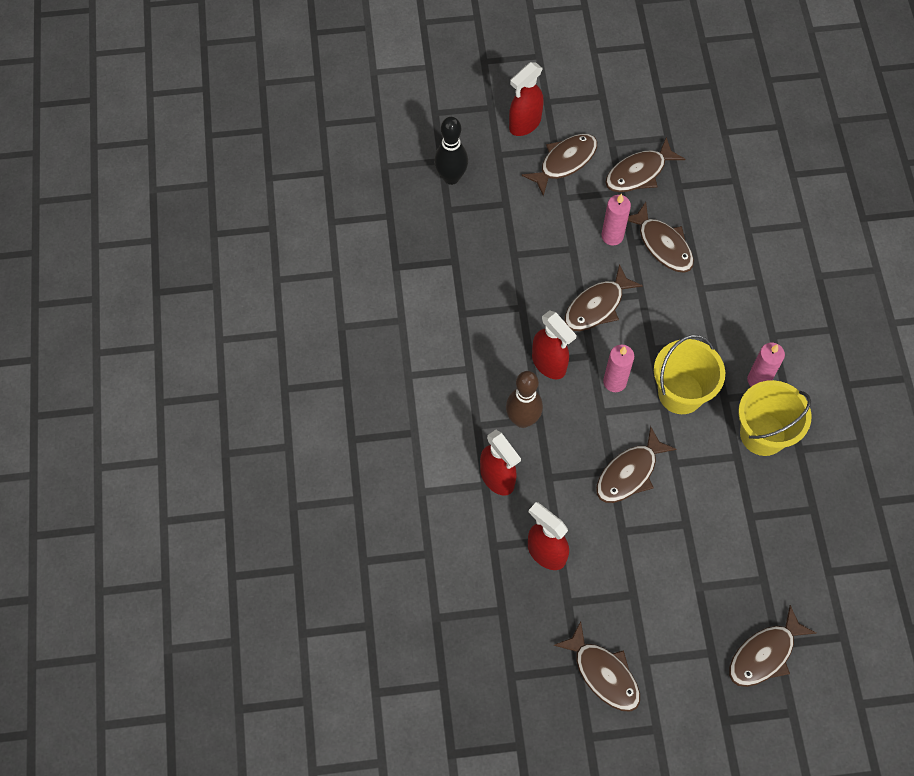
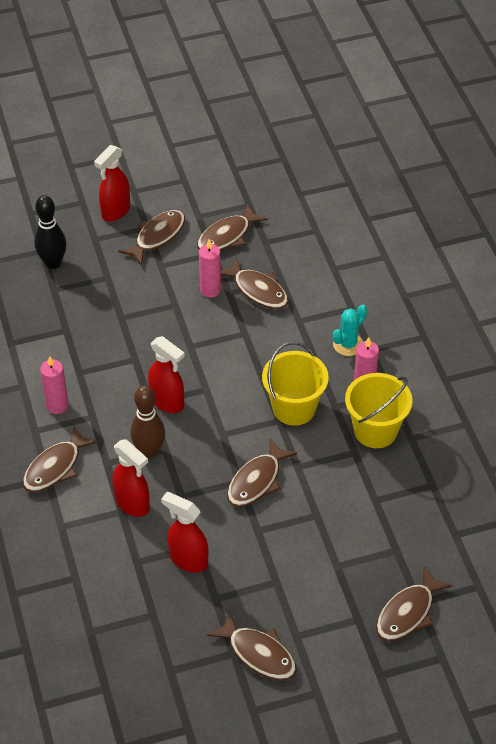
camera: 10 degrees left, 15 degrees down
(597, 306) = (205, 348): brown fish -> brown fish (55, 467)
(614, 382) = (231, 408): pink candle -> pink candle (57, 405)
(749, 325) = (348, 344): none -> turquoise cactus

